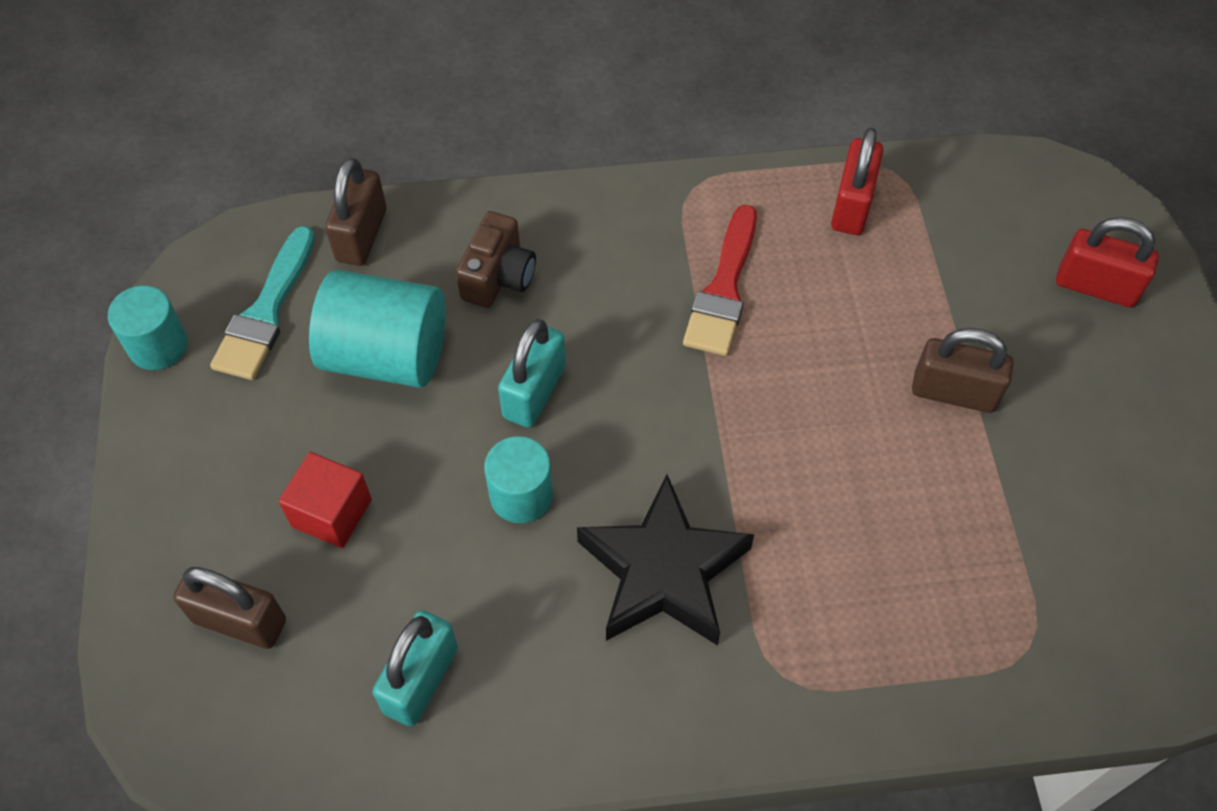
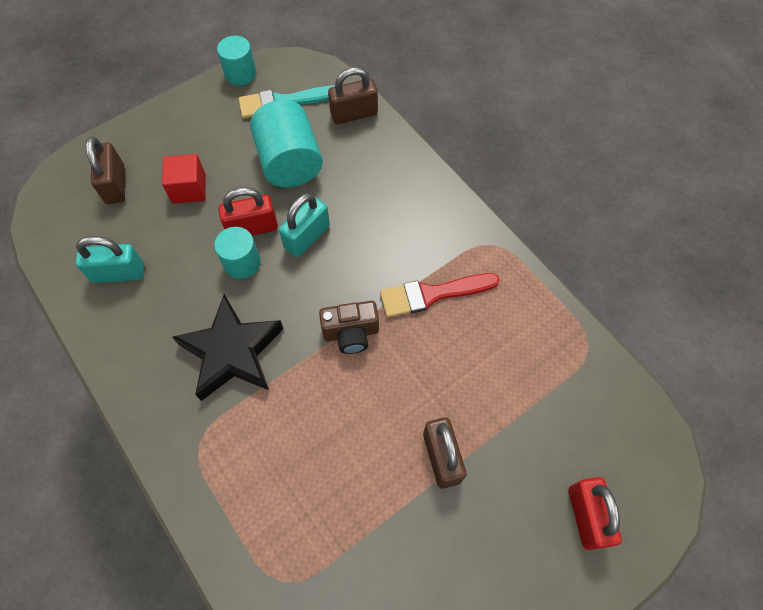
camera: 60 degrees right, 5 degrees up
(498, 277) = (368, 184): brown camera -> brown camera (351, 333)
(534, 392) = (307, 237): turquoise padlock -> turquoise padlock turned 45 degrees counterclockwise
(852, 205) = (542, 335): red padlock -> red padlock (252, 228)

